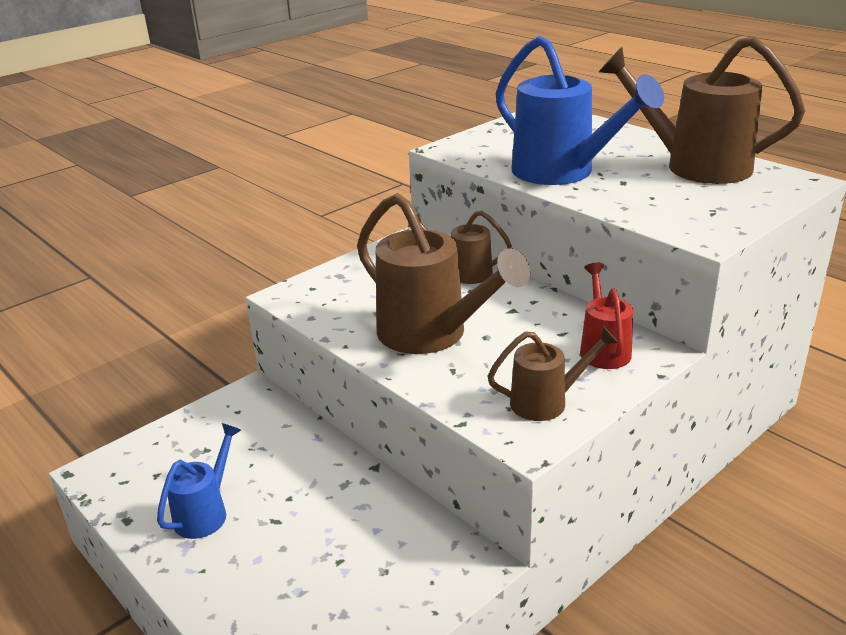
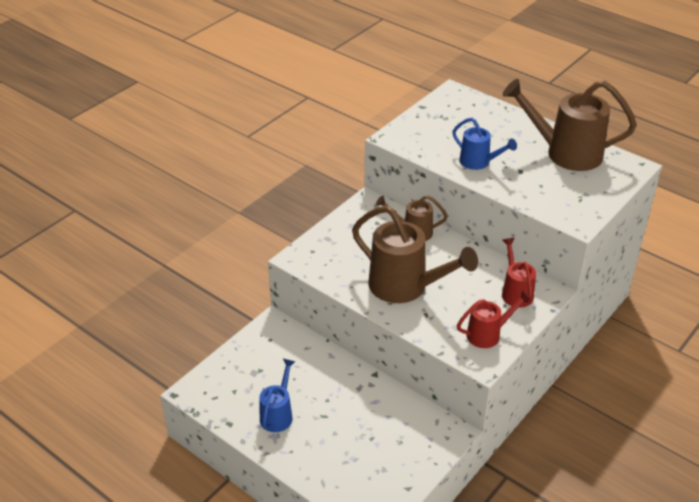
camera: 10 degrees left, 10 degrees up
(547, 402) = (488, 334): brown watering can -> red watering can
(562, 173) = (479, 162): blue watering can -> blue watering can, size x0.55

